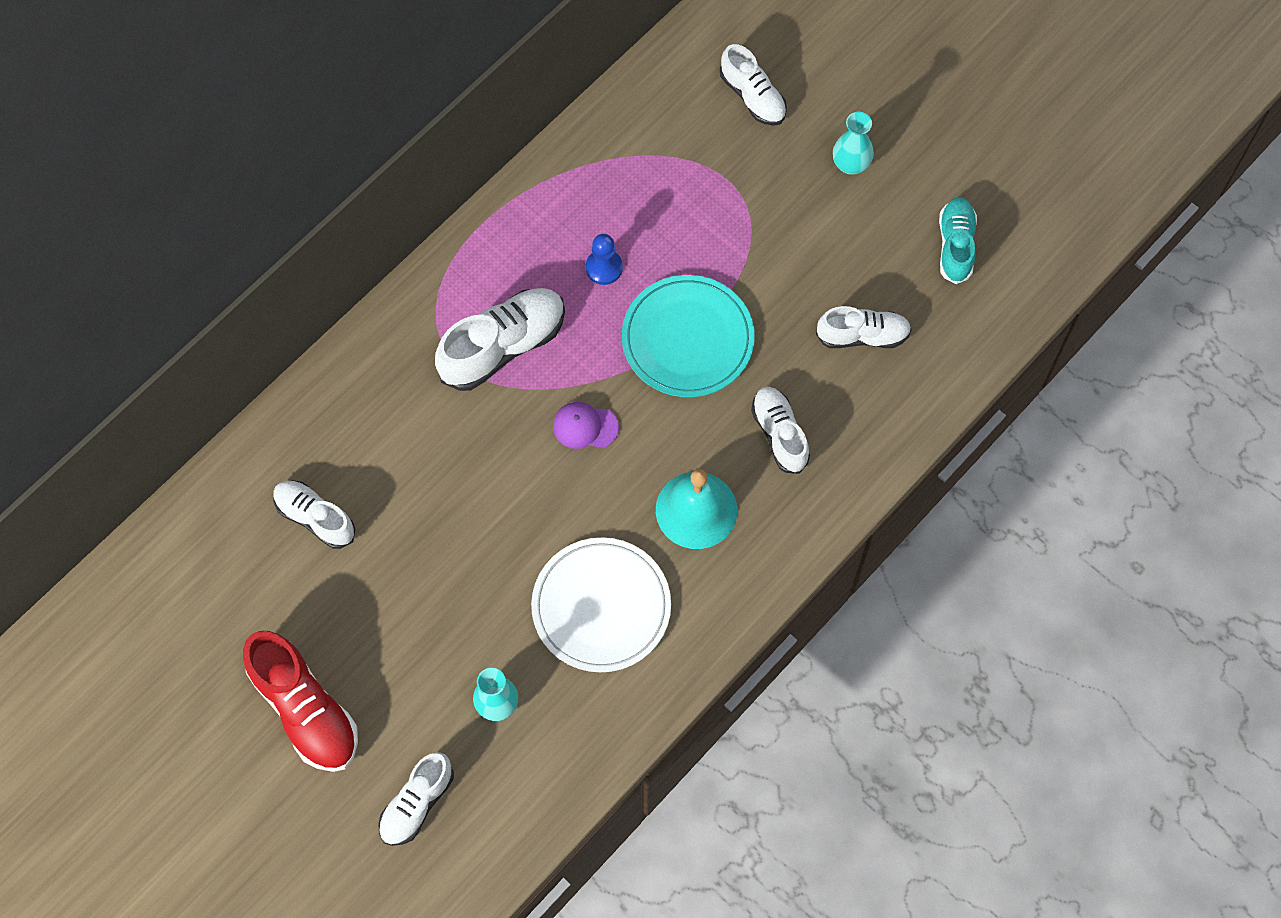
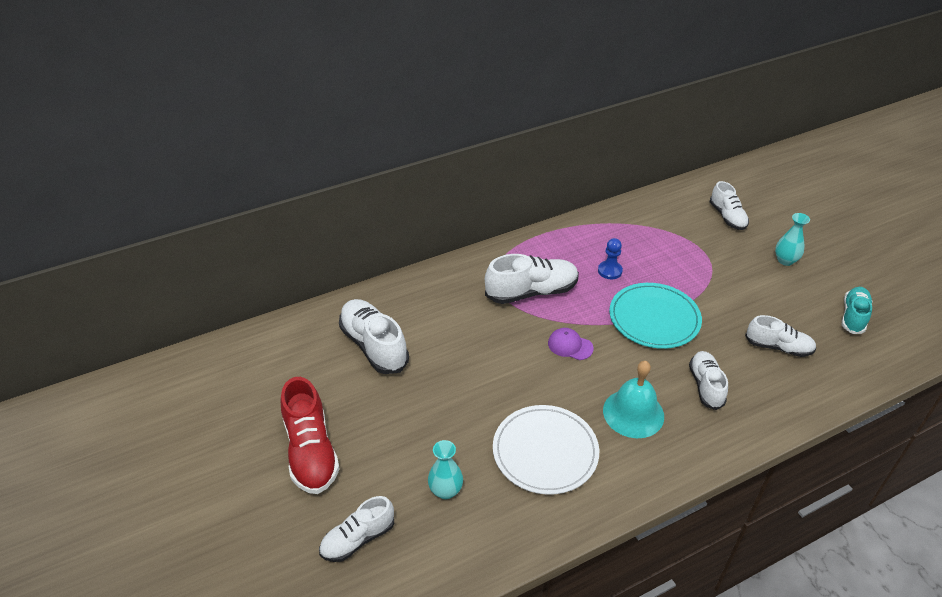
camera: 20 degrees right, 25 degrees down
(315, 518) = (374, 346): white shoe -> white shoe, size x1.56

